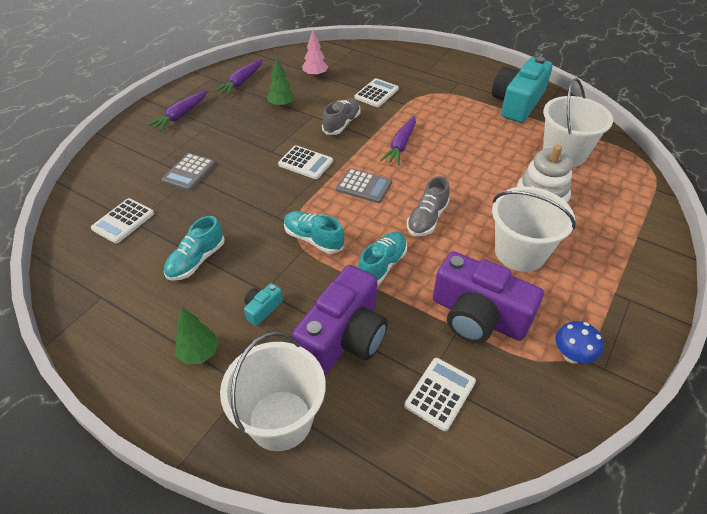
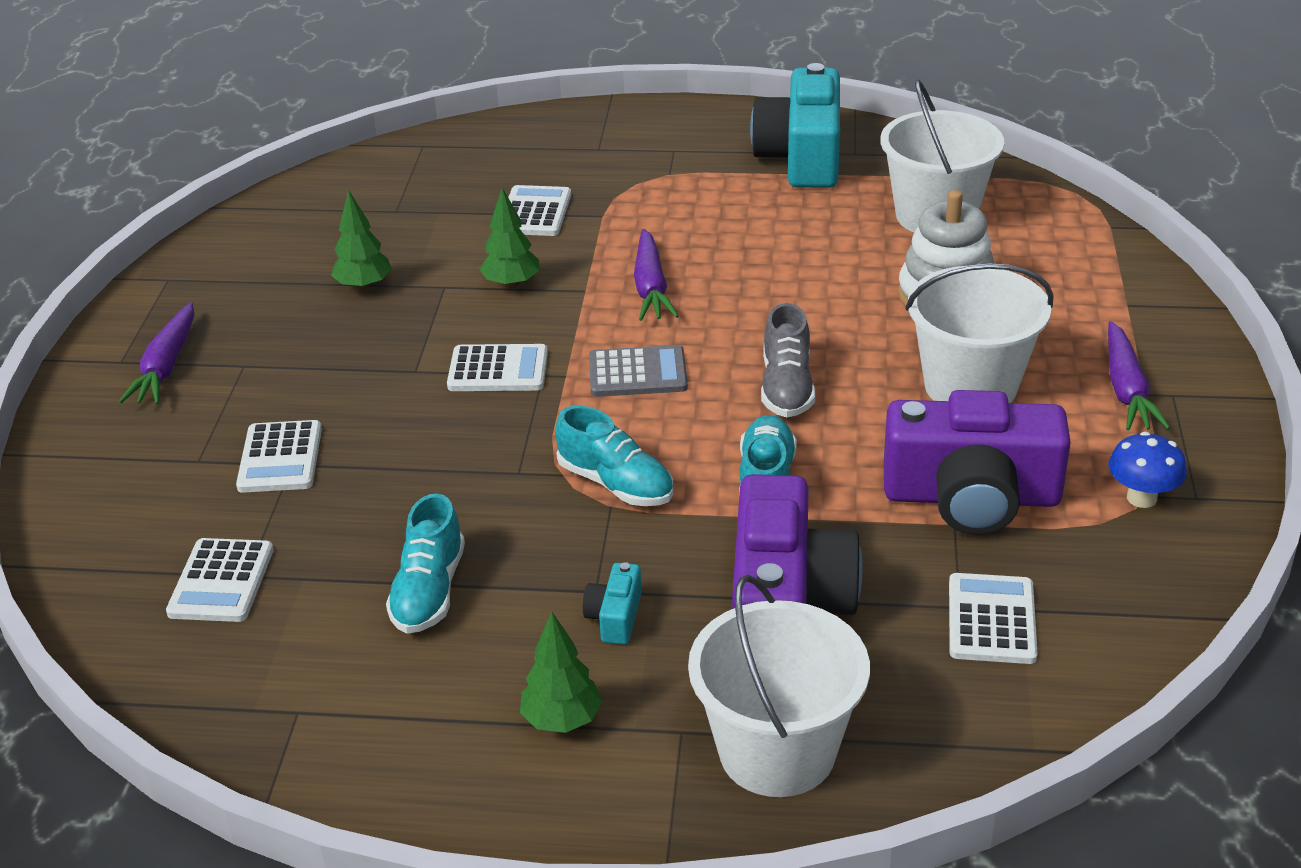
camera: 25 degrees left, 10 degrees down
(189, 172) = (280, 458): grey calculator -> white calculator
(241, 82) = (242, 269): purple carrot -> purple carrot (1126, 389)
(313, 239) = (616, 484): turquoise shoe -> turquoise shoe turned 150 degrees counterclockwise
(315, 75) = (386, 214): pink tree -> none
(341, 124) = (511, 284): grey shoe -> green tree

